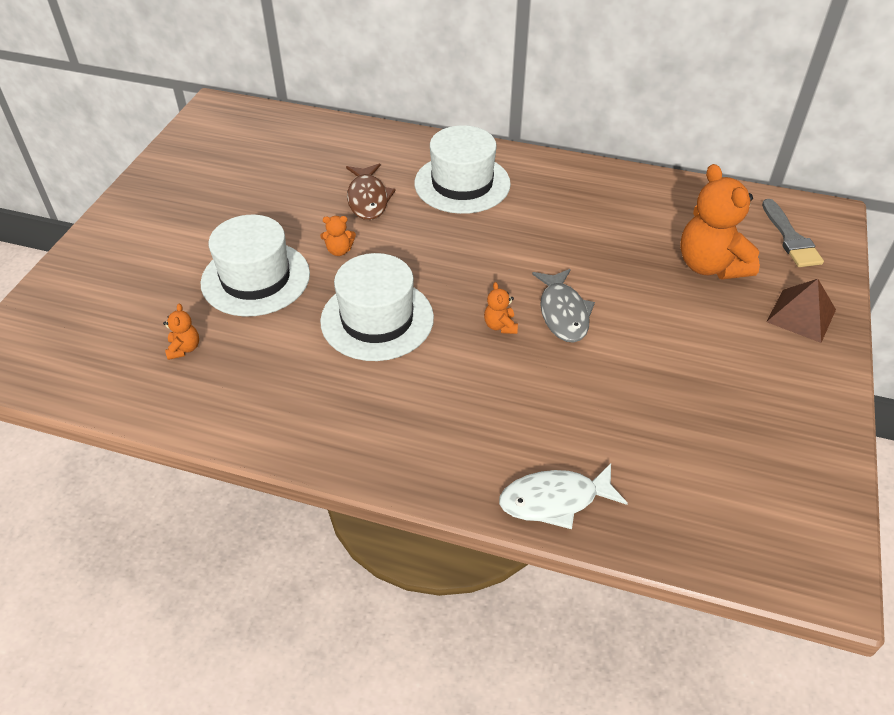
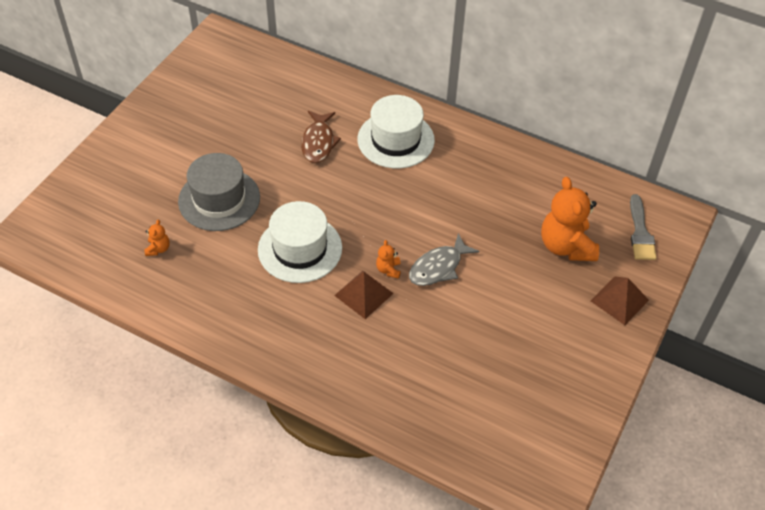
camera: 10 degrees right, 5 degrees up
(255, 278) = (219, 199): white hat -> grey hat
(339, 250) = (286, 185): orange teddy bear -> none
(477, 360) = (363, 294): none -> brown pyramid
(555, 500) = (386, 408): white fish -> none
(563, 313) = (438, 267): grey fish -> grey fish turned 45 degrees clockwise

